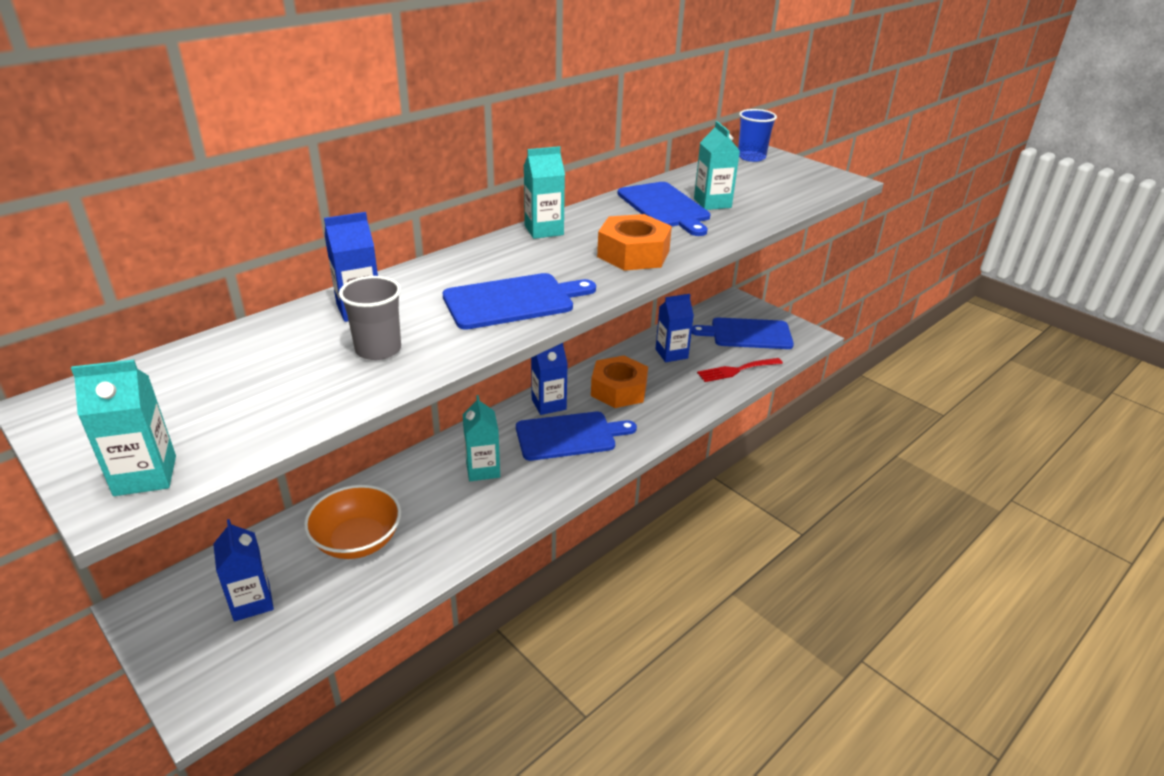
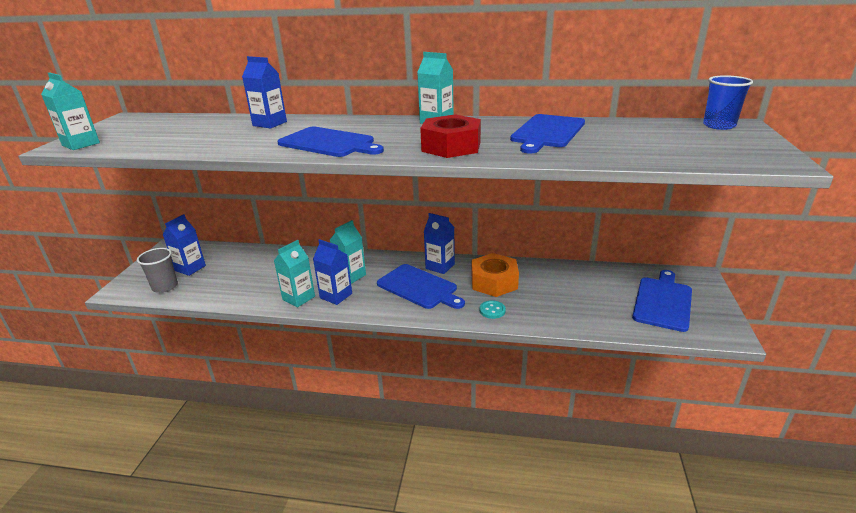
camera: 55 degrees right, 5 degrees down
(357, 541) = (255, 271): orange bowl -> none
(378, 349) = (232, 139): grey cup -> grey cup (165, 287)
(633, 254) = (451, 146): orange nut -> red nut
(661, 415) = (492, 310): none -> turquoise button
(671, 354) = (572, 282): blue carton -> blue carton (336, 296)
(712, 203) = (592, 140): turquoise carton -> turquoise carton (298, 298)
(736, 370) = (603, 318): red fork -> none
(747, 334) = (663, 302): blue cutting board -> blue cutting board turned 60 degrees clockwise

